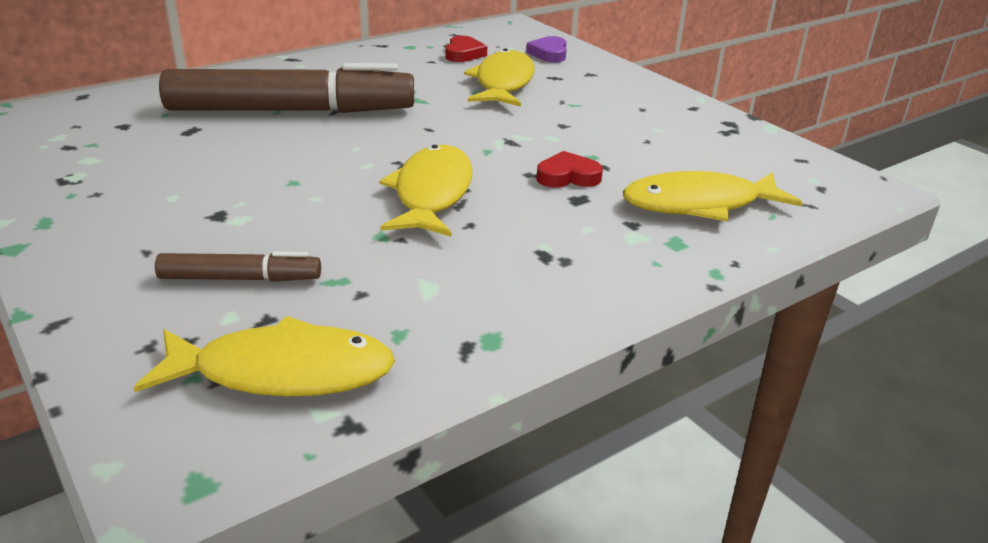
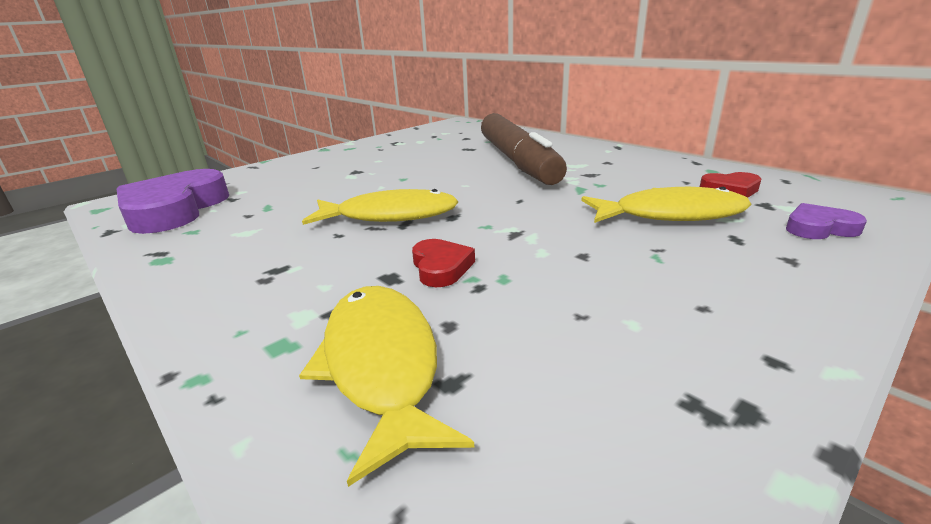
camera: 85 degrees right, 5 degrees down
(240, 279) = (278, 187): brown marker -> none
(282, 372) = (175, 209): yellow fish -> purple heart

